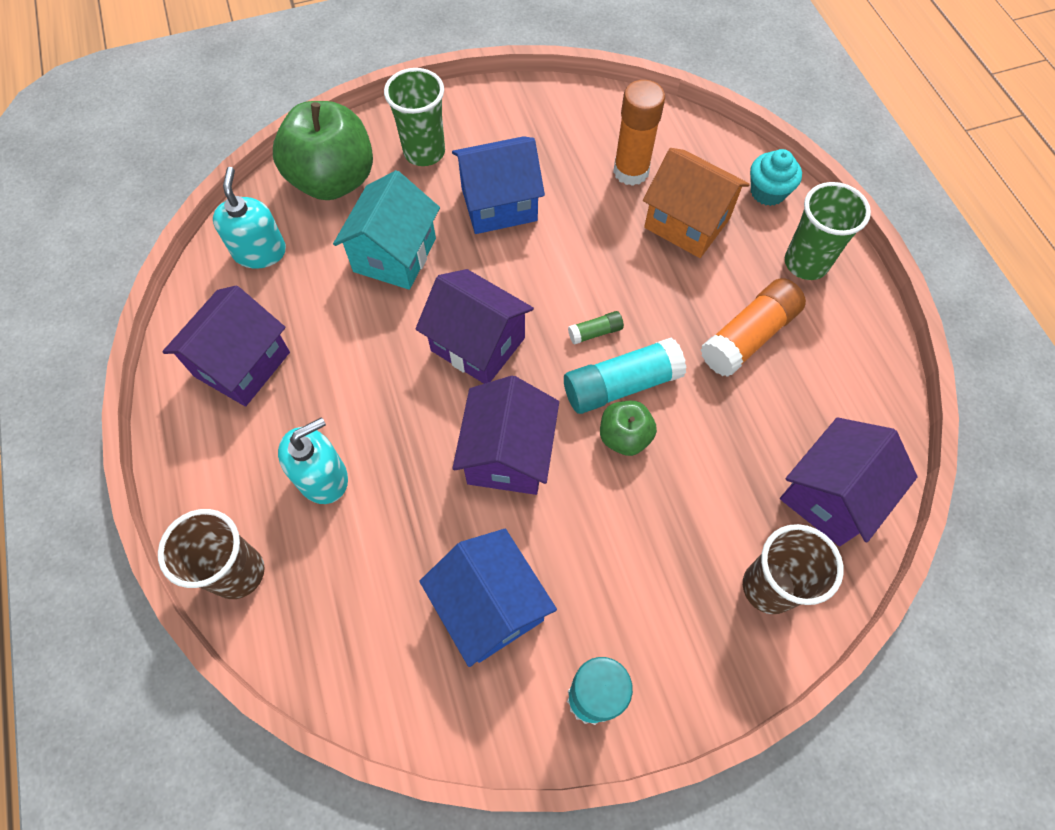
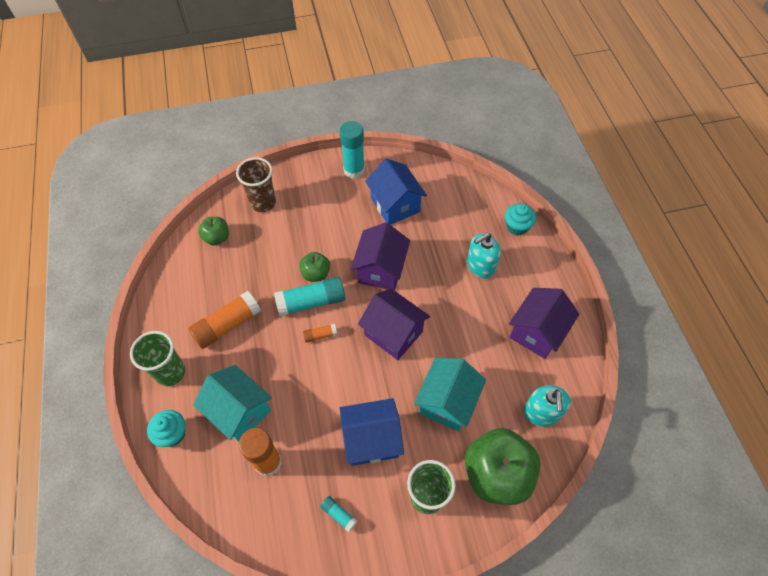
camera: 175 degrees left, 5 degrees down
(238, 572) = (517, 226): brown cup -> turquoise cupcake
(531, 129) = (339, 514): none -> turquoise glue stick
(595, 332) = (320, 335): green glue stick -> orange glue stick
(687, 223) = (239, 411): orange house -> turquoise house
(830, 495) = (217, 238): purple house -> green apple

